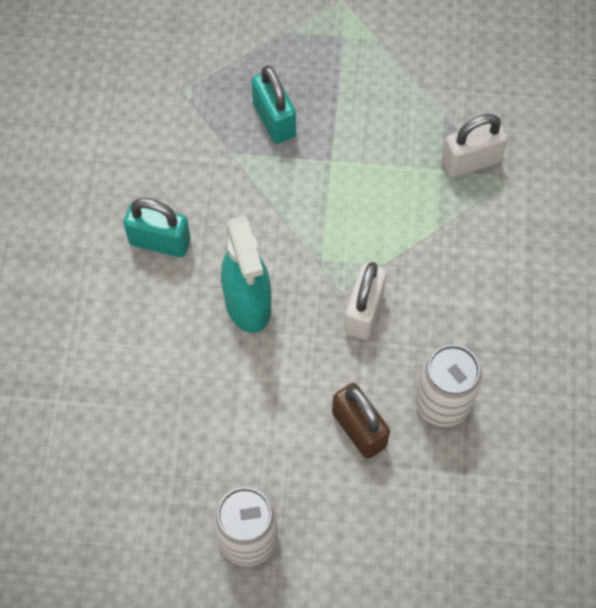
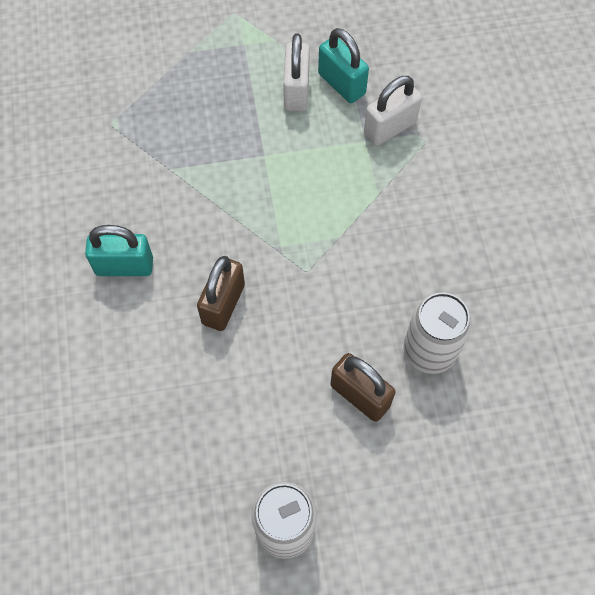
camera: 15 degrees left, 0 degrees up
(248, 304) = (223, 304): turquoise spray bottle -> brown padlock
(274, 120) = (202, 131): turquoise padlock -> turquoise padlock (341, 84)
(363, 311) = (333, 285): white padlock -> white padlock (296, 91)

